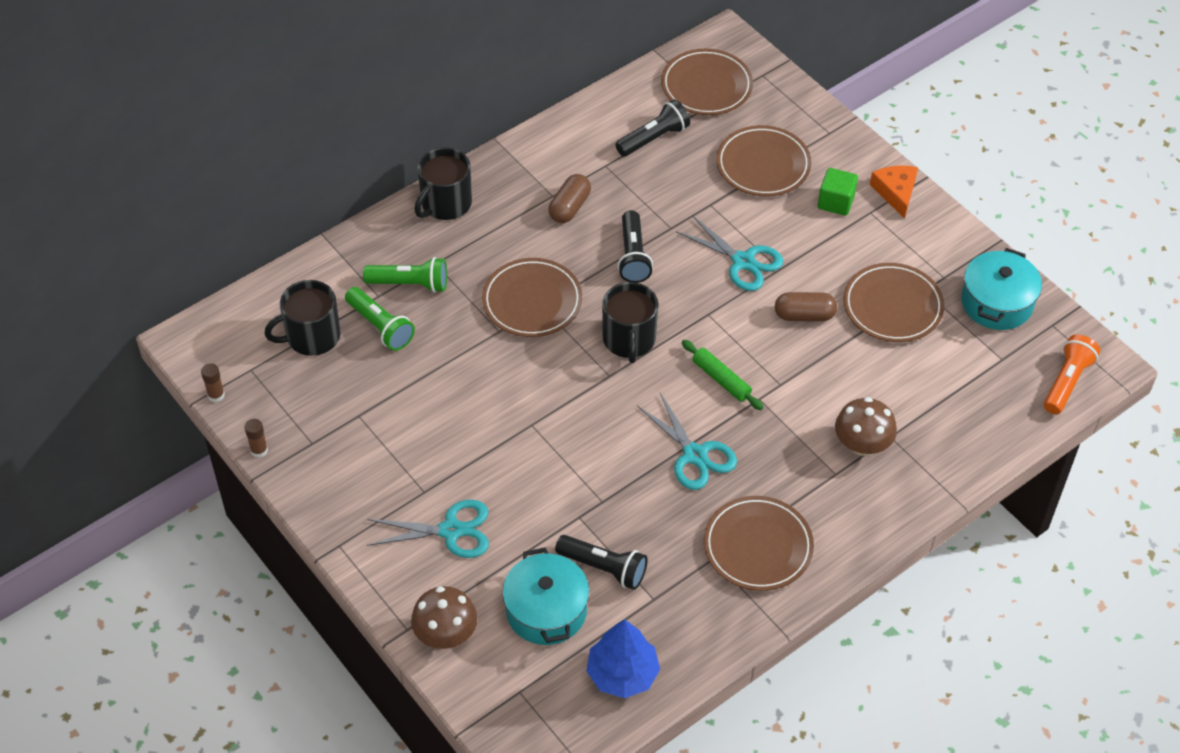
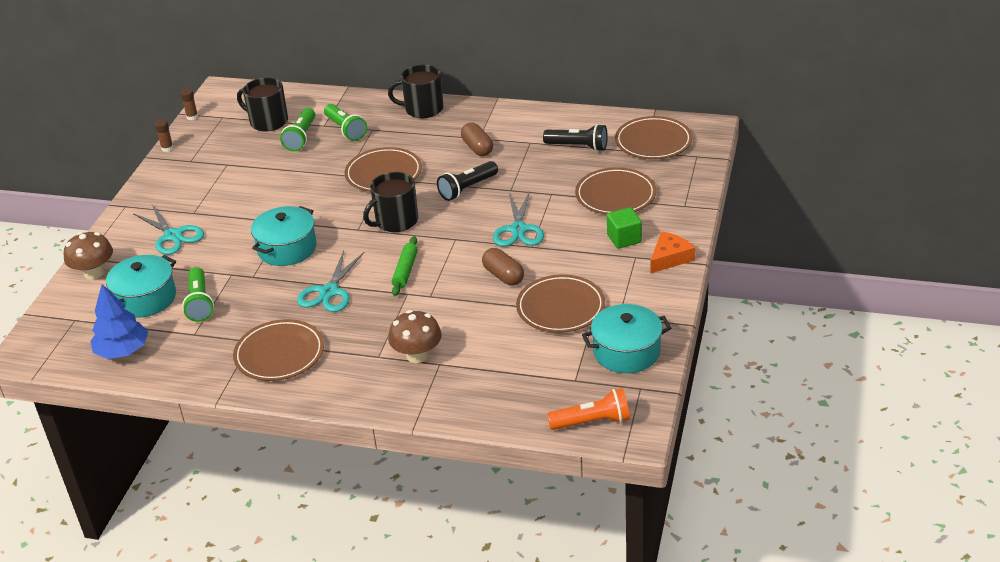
camera: 55 degrees right, 15 degrees down
(569, 207) = (477, 148): brown capsule -> brown capsule turned 75 degrees clockwise
(582, 448) = (287, 248): none -> turquoise pot
(604, 568) = (200, 303): black flashlight -> green flashlight

